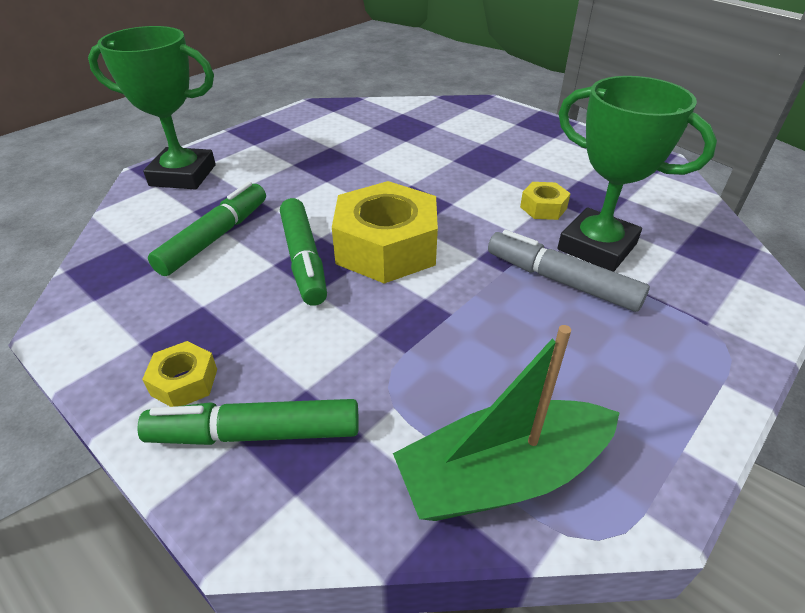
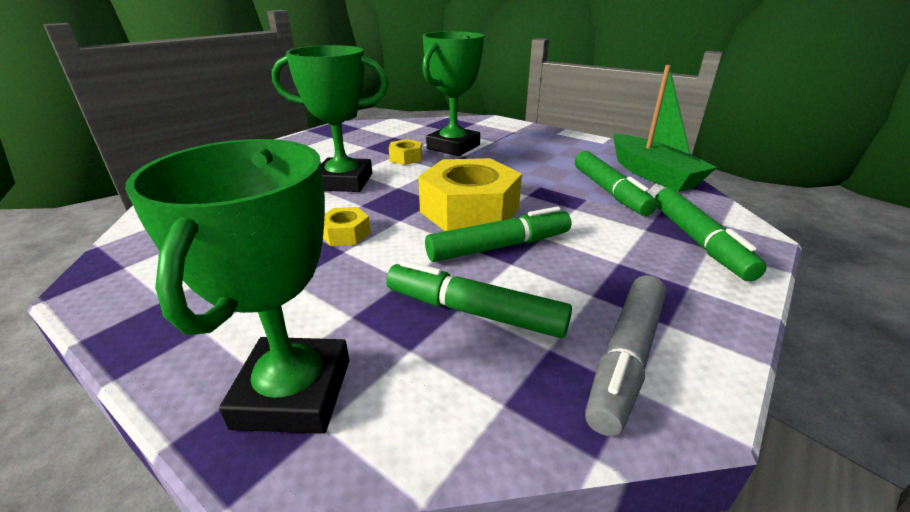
camera: 95 degrees left, 10 degrees down
(184, 382) = (687, 282): yellow nut -> yellow nut (345, 234)
(427, 384) = (609, 191): none -> green marker
(466, 172) = (344, 181): none -> green trophy
(561, 281) = (493, 157): grey marker -> grey marker (626, 358)

